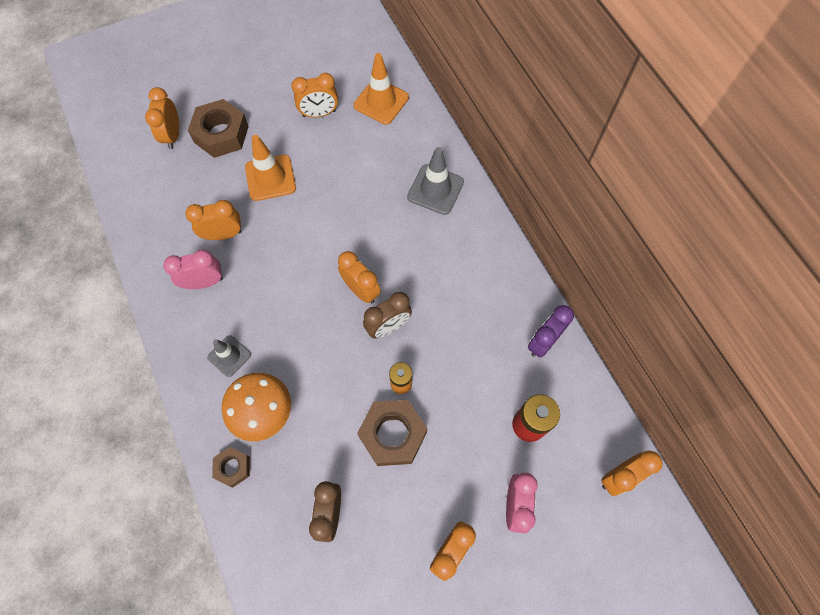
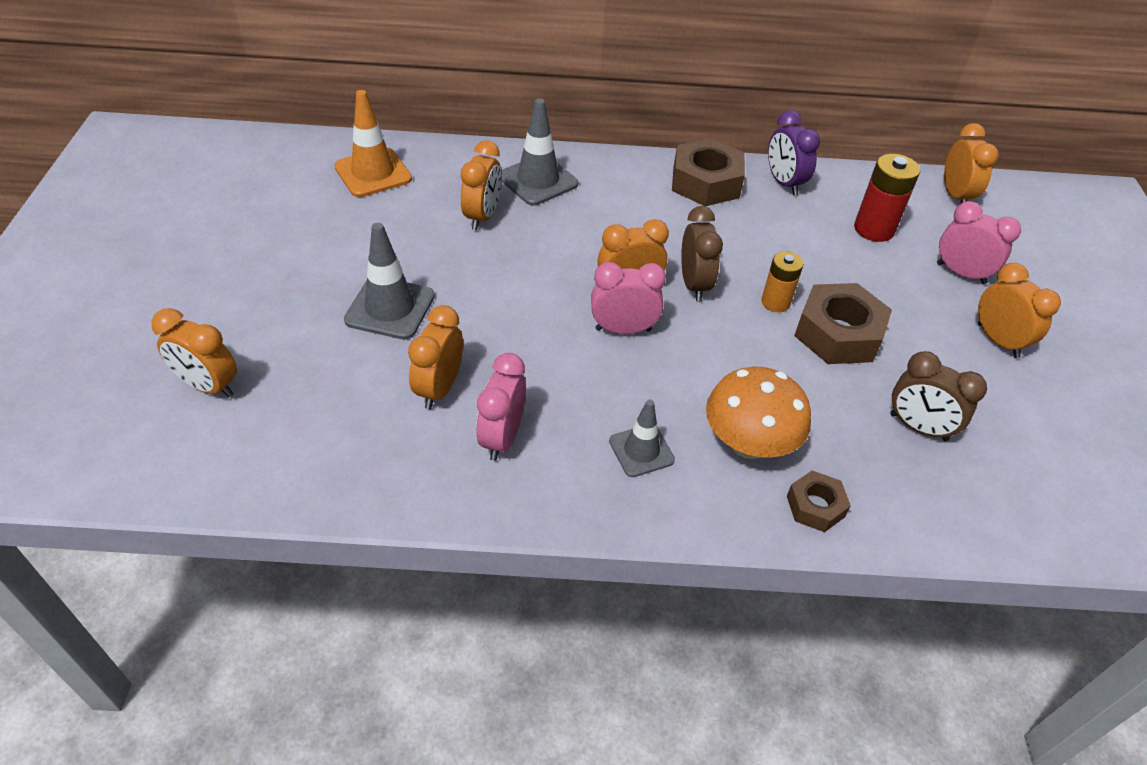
camera: 65 degrees left, 20 degrees down
(221, 134) = (265, 331): brown nut -> brown nut (706, 182)
(270, 178) = (390, 308): orange traffic cone -> grey traffic cone
(319, 113) = (334, 228): orange clock -> orange clock (482, 216)
(322, 304) = (623, 329): none -> pink clock

